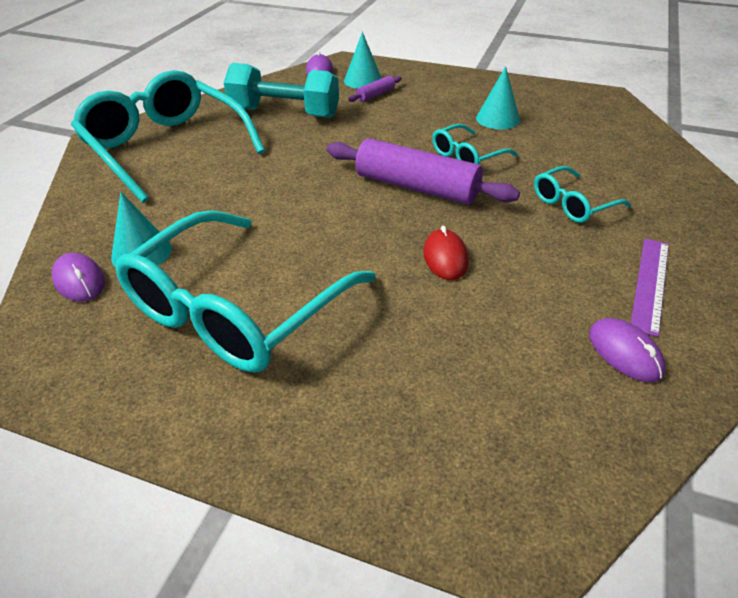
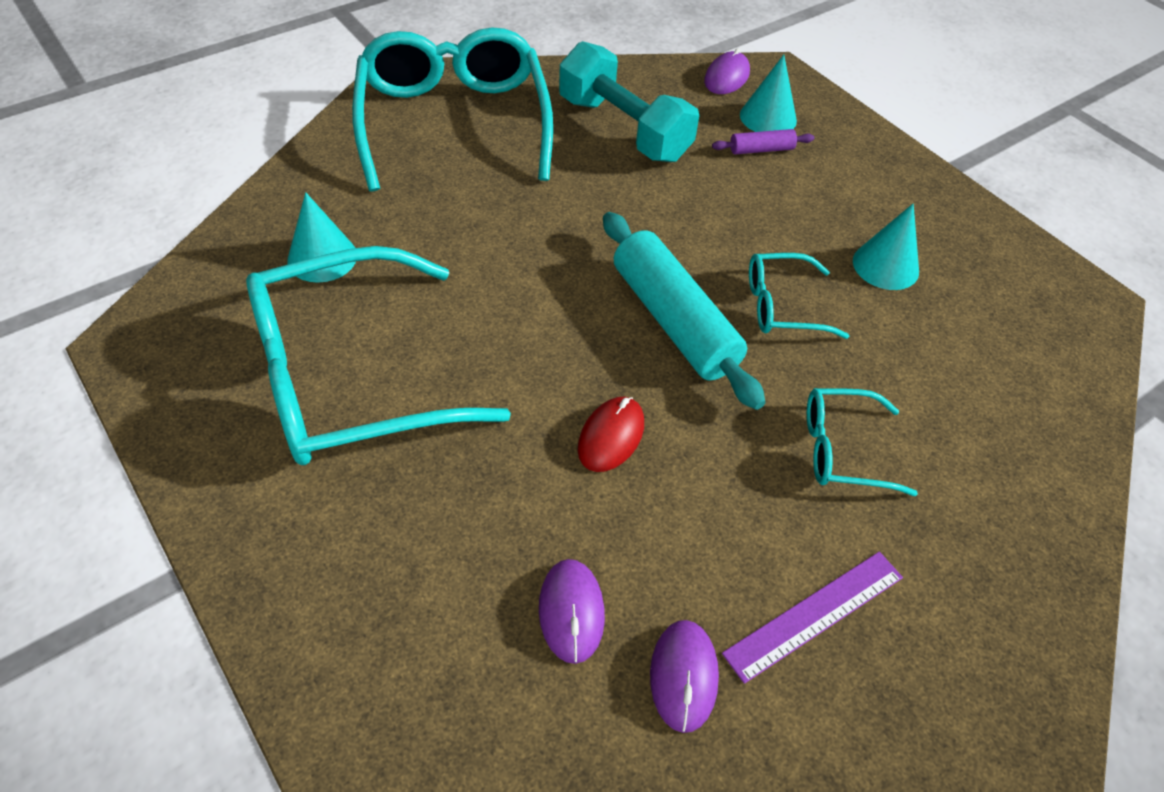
camera: 30 degrees right, 10 degrees up
(79, 280) = (246, 262): purple mouse -> purple mouse (571, 612)
(417, 187) = (674, 321): purple rolling pin -> turquoise rolling pin

